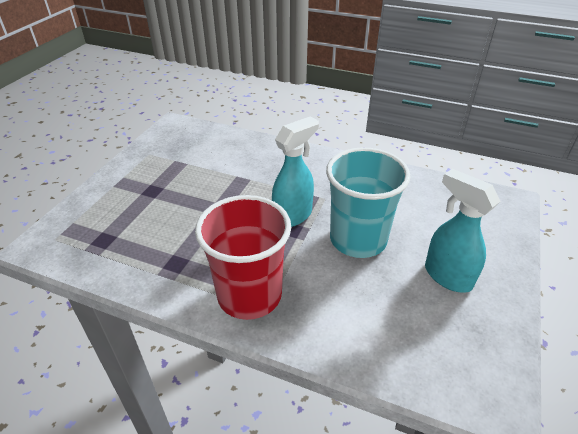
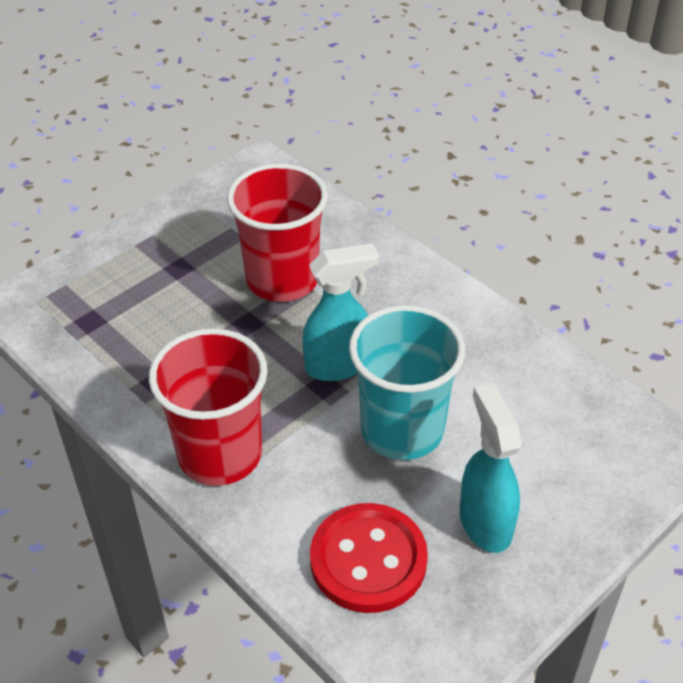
camera: 25 degrees right, 5 degrees up
(226, 179) = (282, 279): none -> red cup
(396, 328) = (368, 560): none -> red button

